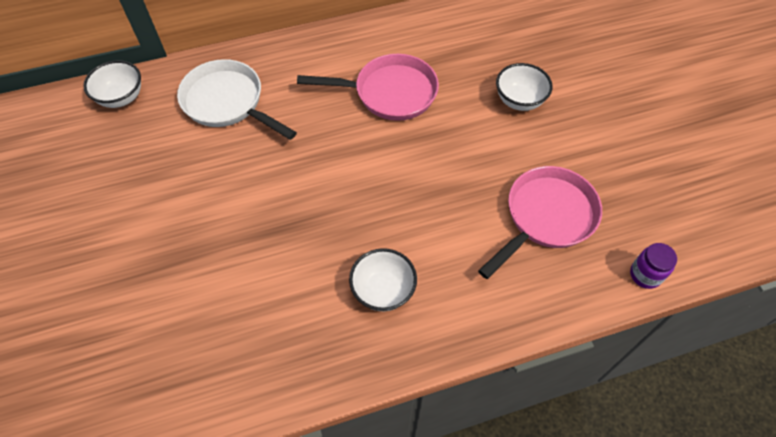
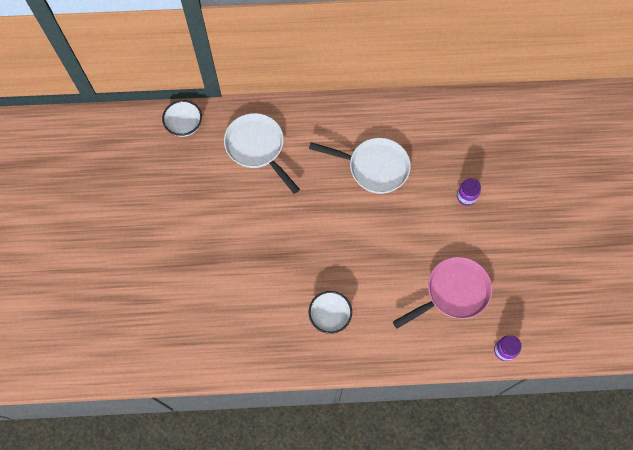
camera: 15 degrees right, 10 degrees up
(390, 93) = (374, 167): pink pan -> white pan
(519, 100) = (466, 196): white bowl -> purple jar

